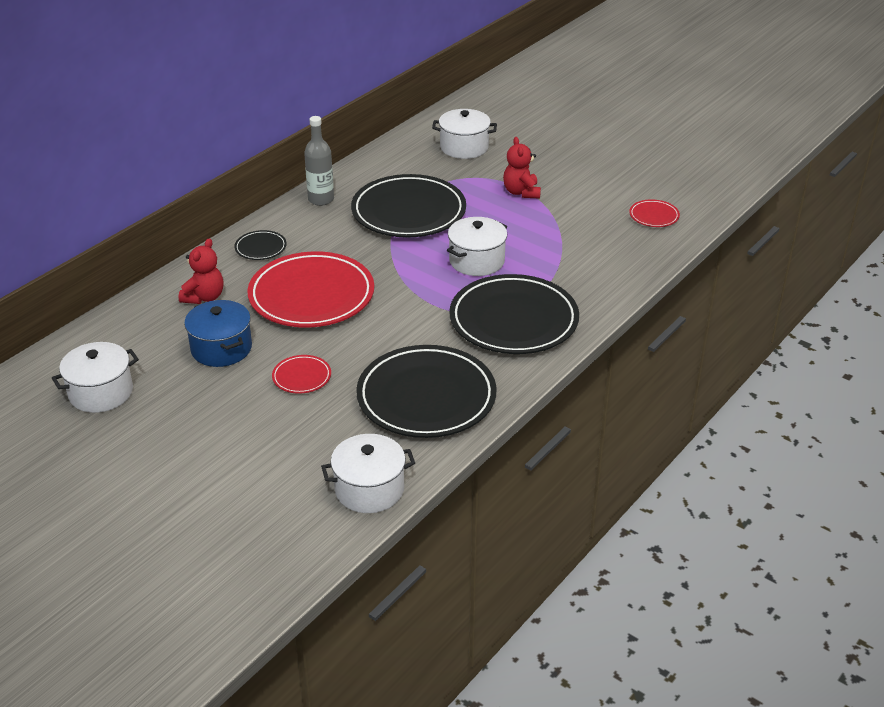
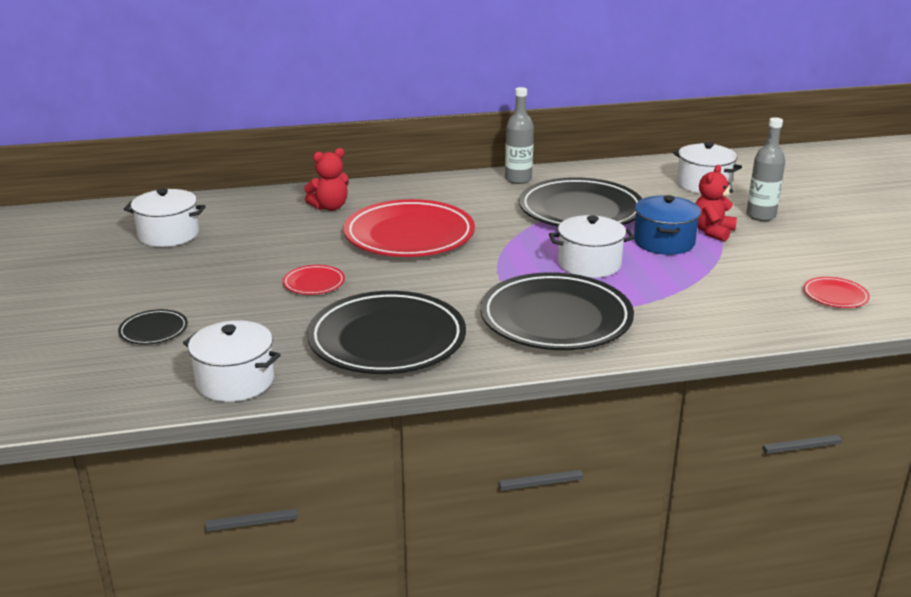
camera: 40 degrees right, 10 degrees down
(221, 348) = (288, 242): blue pot -> blue pot (664, 242)
(260, 248) = (421, 193): black plate -> black plate (153, 330)
(535, 163) = (760, 216): none -> grey bottle

